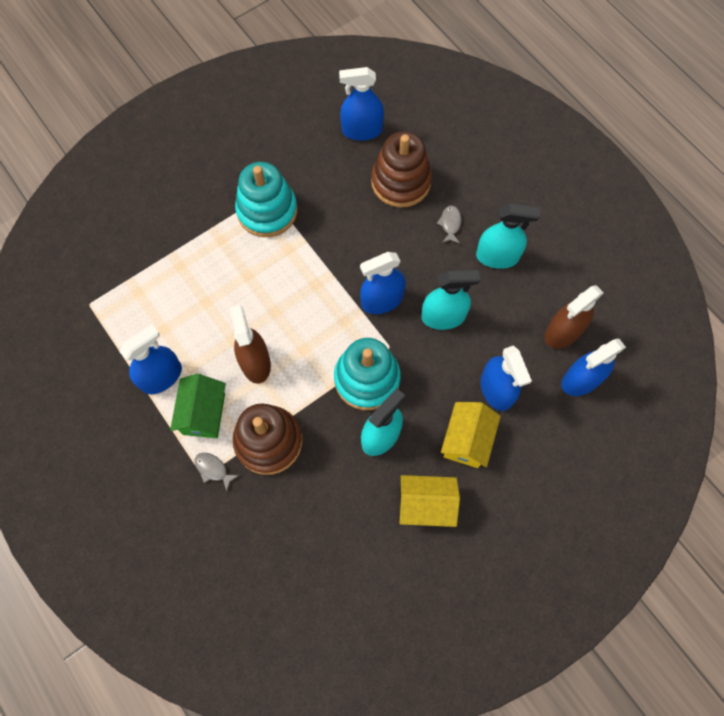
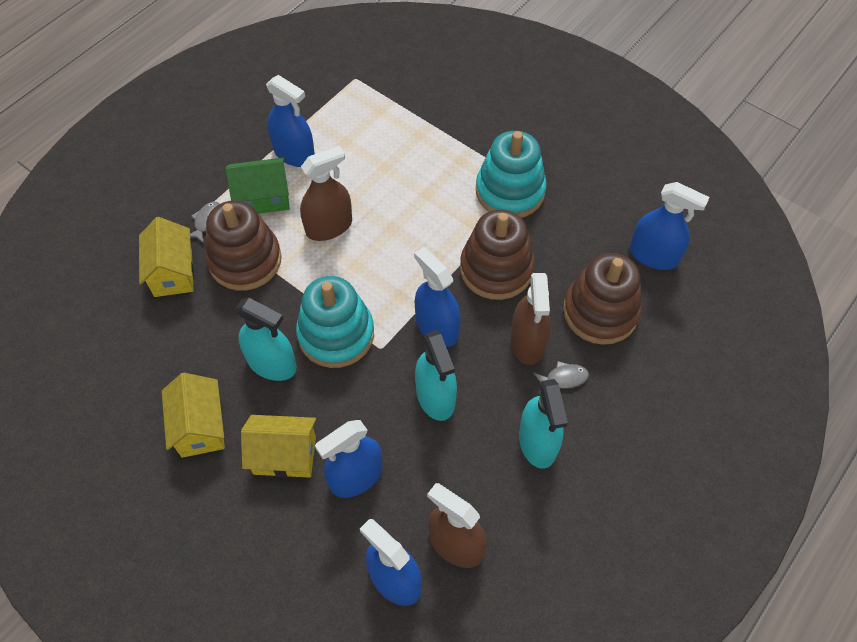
camera: 75 degrees right, 10 degrees down
(262, 508) = (173, 273): none -> yellow house
(340, 242) = (496, 269): none -> brown stacking toy
(362, 130) = (653, 255): blue spray bottle -> blue spray bottle turned 135 degrees clockwise
(413, 239) = (527, 342): none -> brown spray bottle

